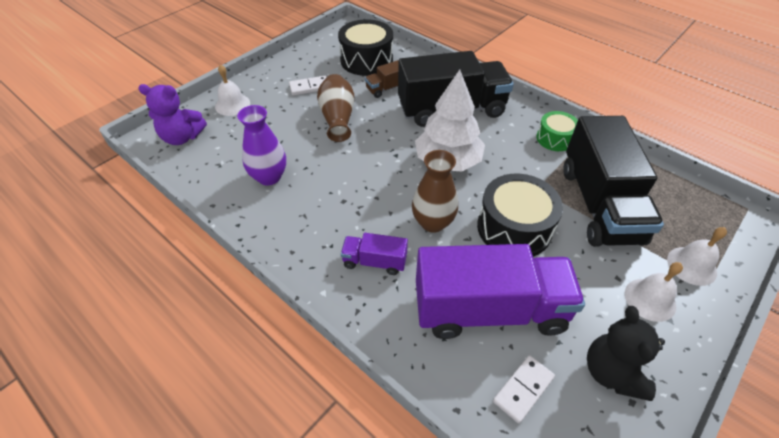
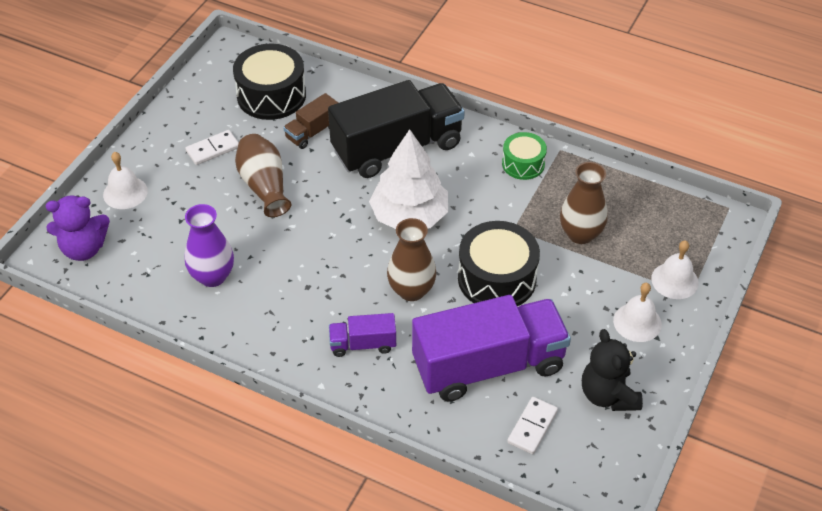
camera: 15 degrees left, 0 degrees up
(599, 204) = (580, 234): black truck -> brown vase

